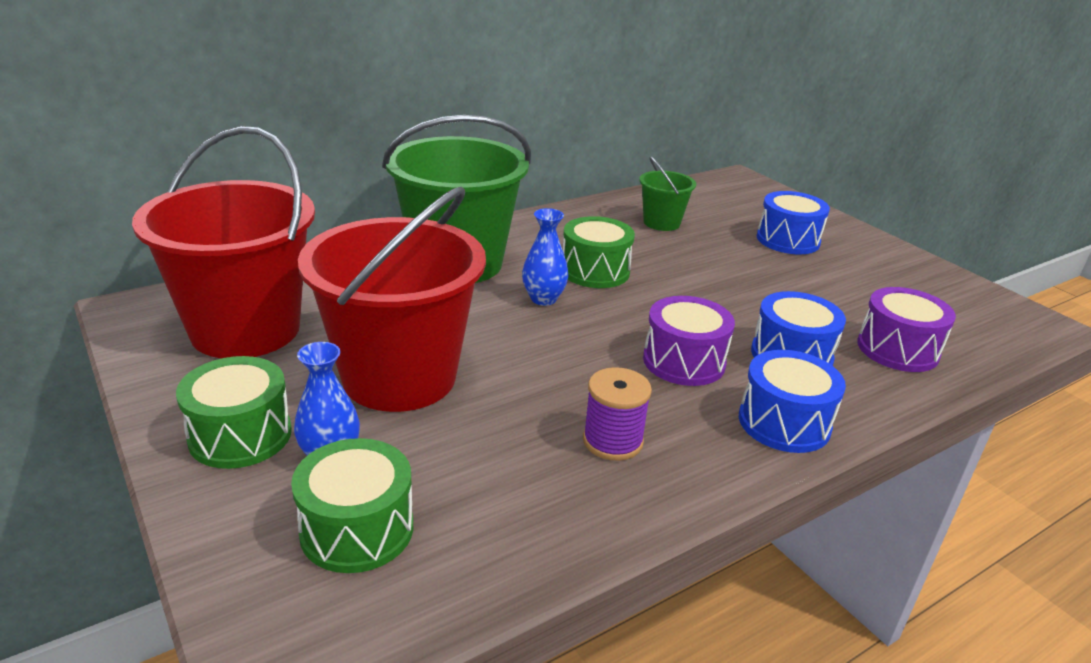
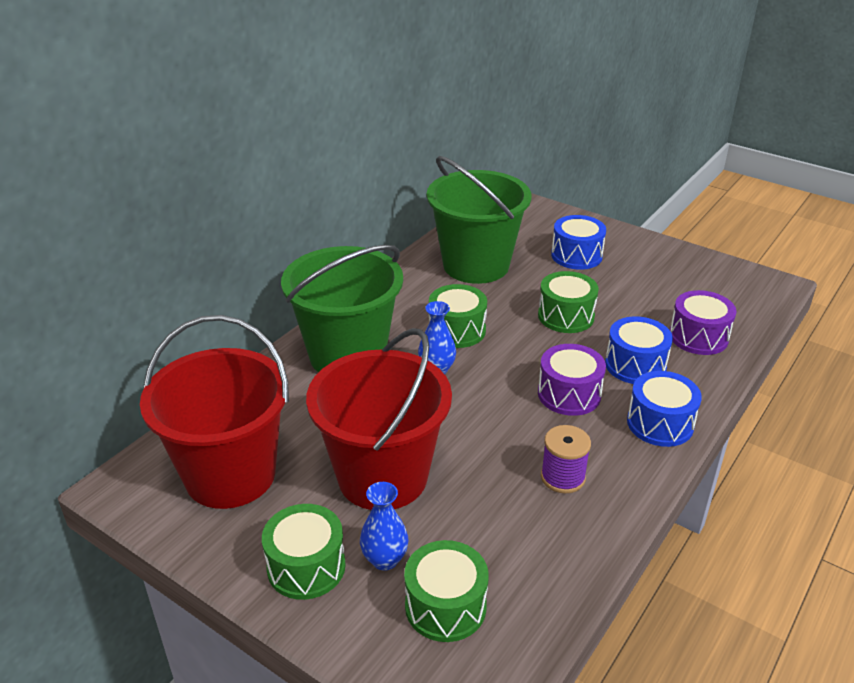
camera: 20 degrees left, 5 degrees up
(661, 223) = (476, 265): green bucket -> green bucket, size x2.12
(734, 289) = (566, 316): none -> green drum

